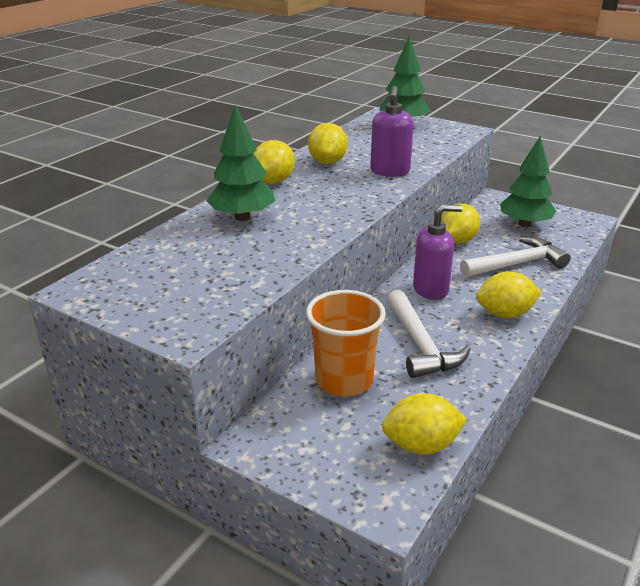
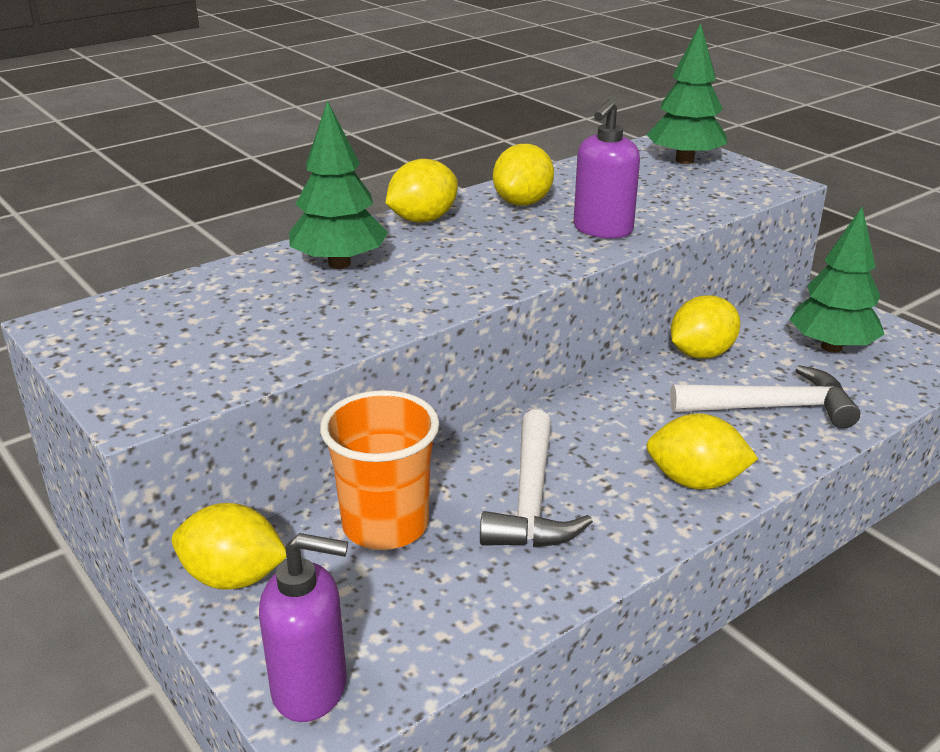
camera: 20 degrees right, 0 degrees up
(421, 445) = (426, 647): yellow lemon -> yellow lemon (233, 577)
(431, 290) = (606, 420): purple soap dispenser -> purple soap dispenser (311, 688)

